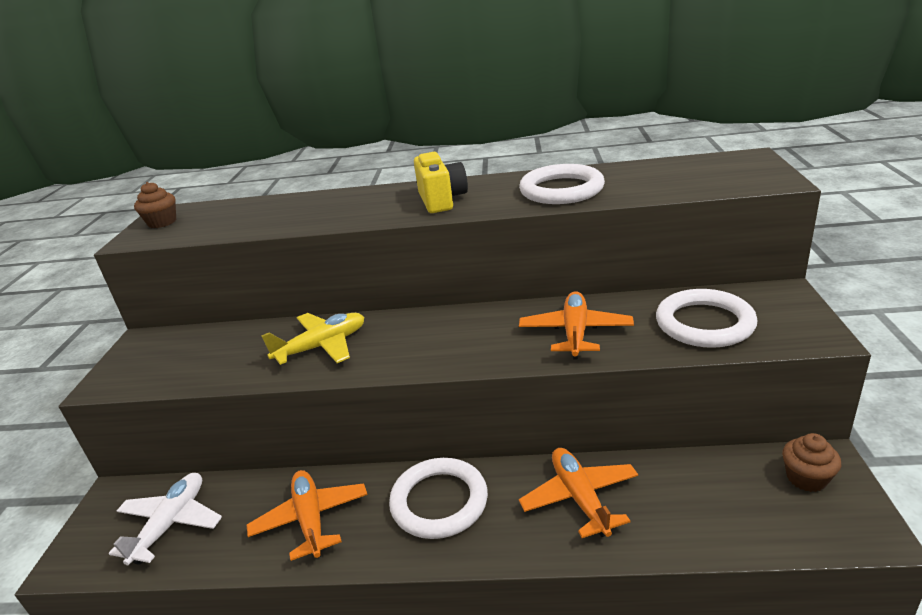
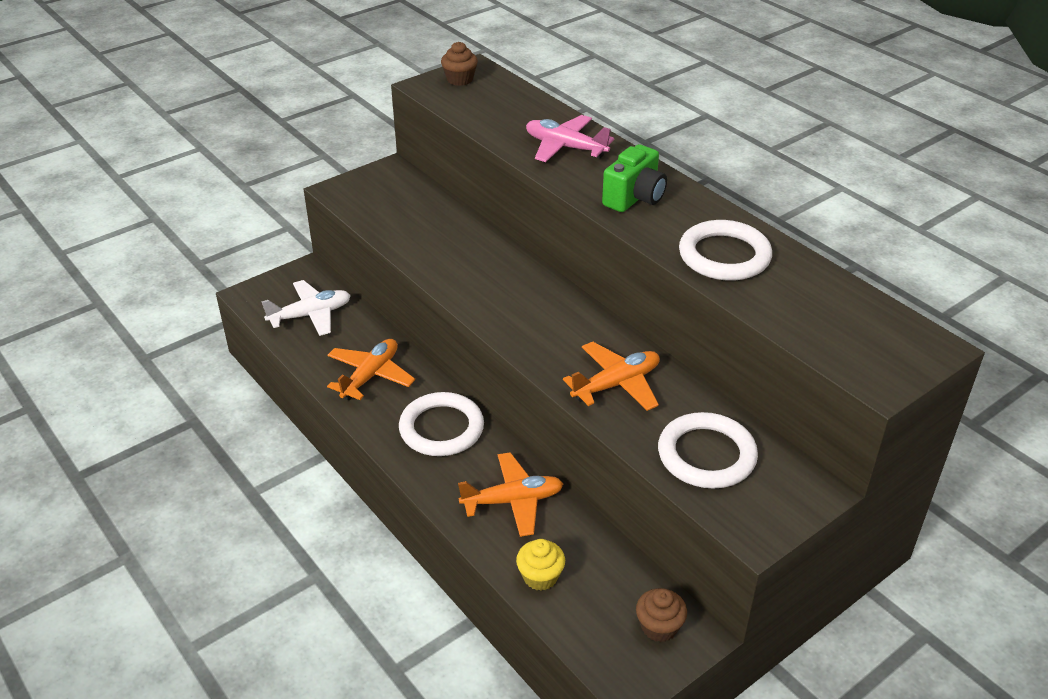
camera: 45 degrees right, 10 degrees up
(322, 346) = (468, 260): yellow plane -> none
(333, 207) = (565, 147): none -> pink plane
(441, 200) = (634, 198): yellow camera -> green camera
(580, 498) = (513, 501): orange plane -> orange plane turned 45 degrees clockwise
(693, 528) = (540, 577): none -> yellow cupcake

